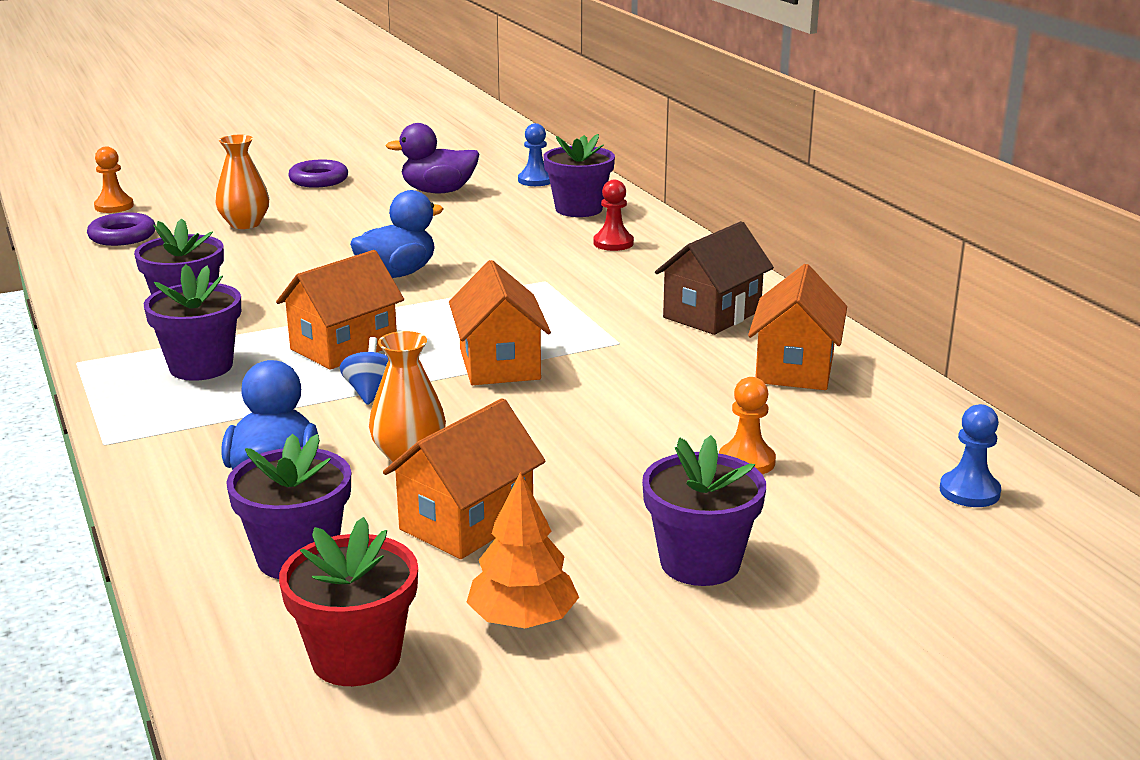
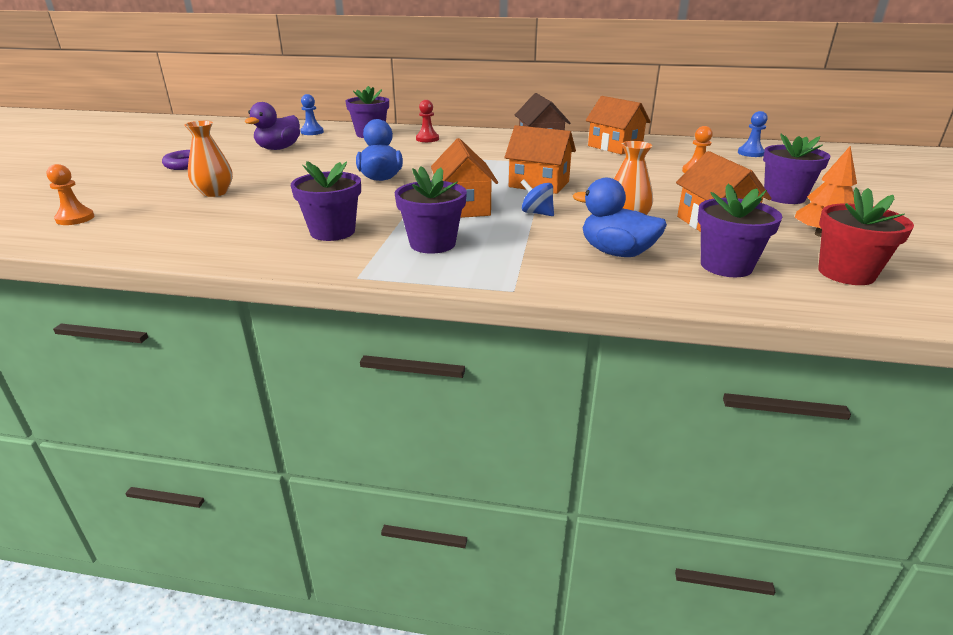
camera: 55 degrees left, 5 degrees up
(122, 236) = (145, 226): purple ring -> none

